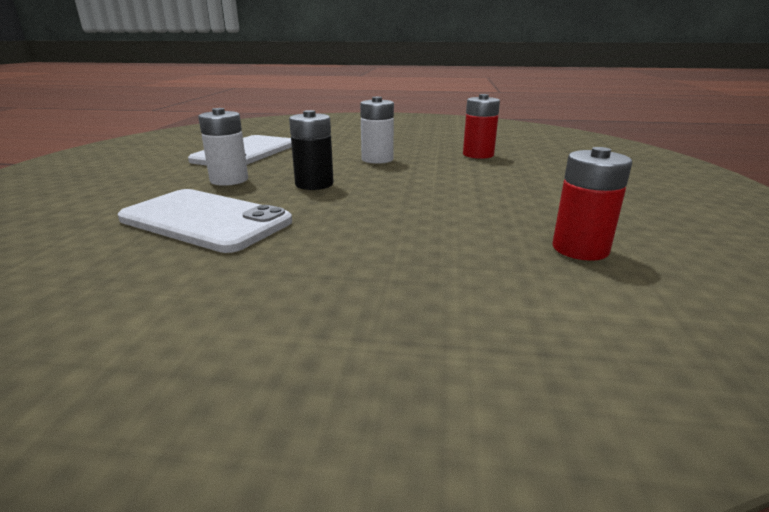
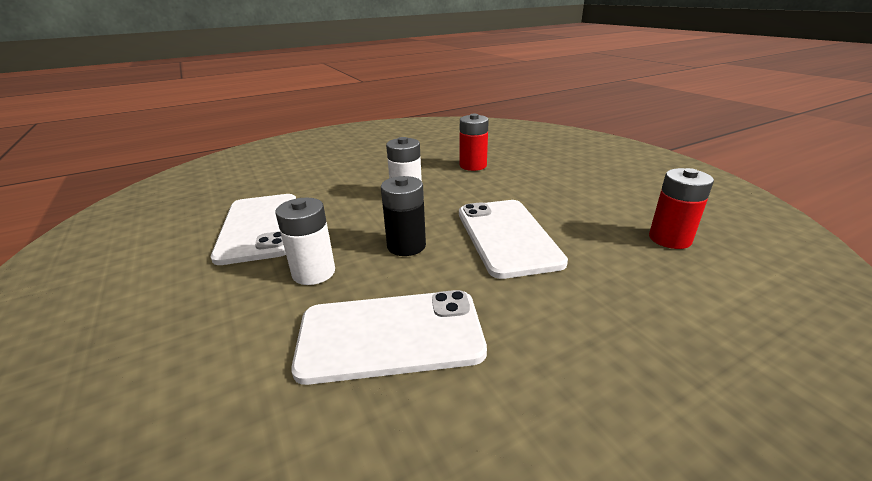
camera: 35 degrees left, 5 degrees up
(405, 200) = (507, 236): none -> white phone

